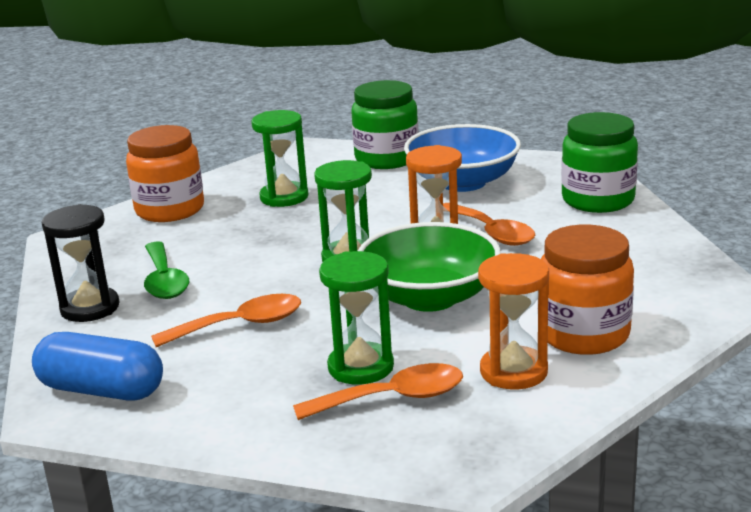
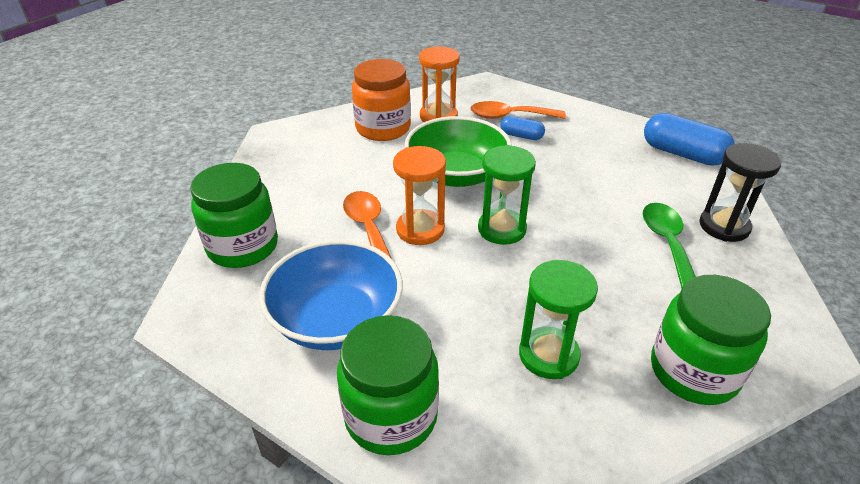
camera: 165 degrees left, 15 degrees up
(170, 210) = (693, 371): orange jar -> green jar
(240, 325) = (596, 182): orange spoon -> none
(361, 367) = (521, 136): green hourglass -> blue capsule

